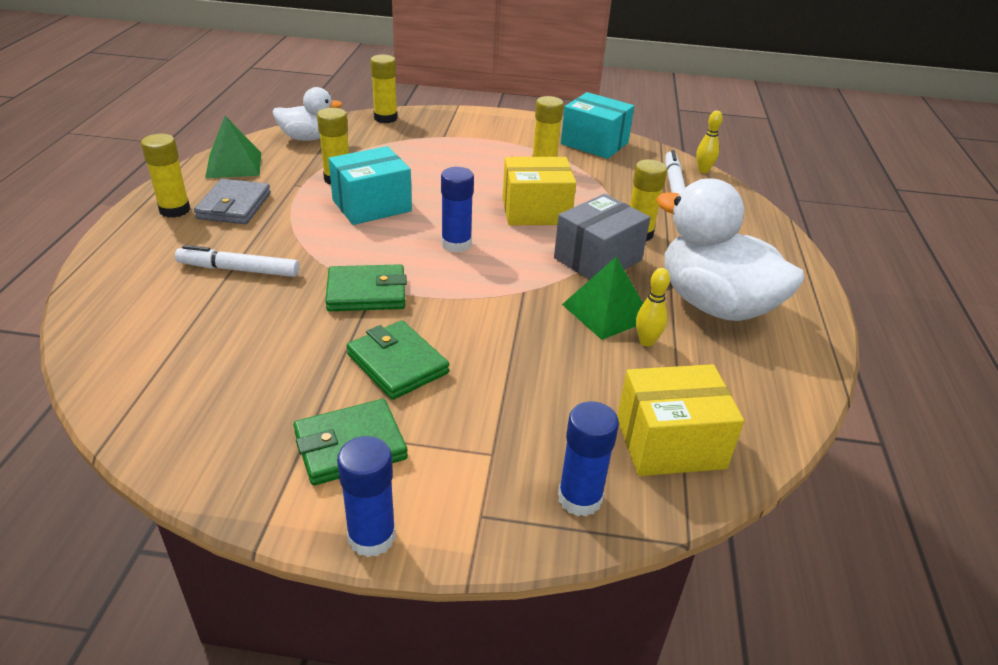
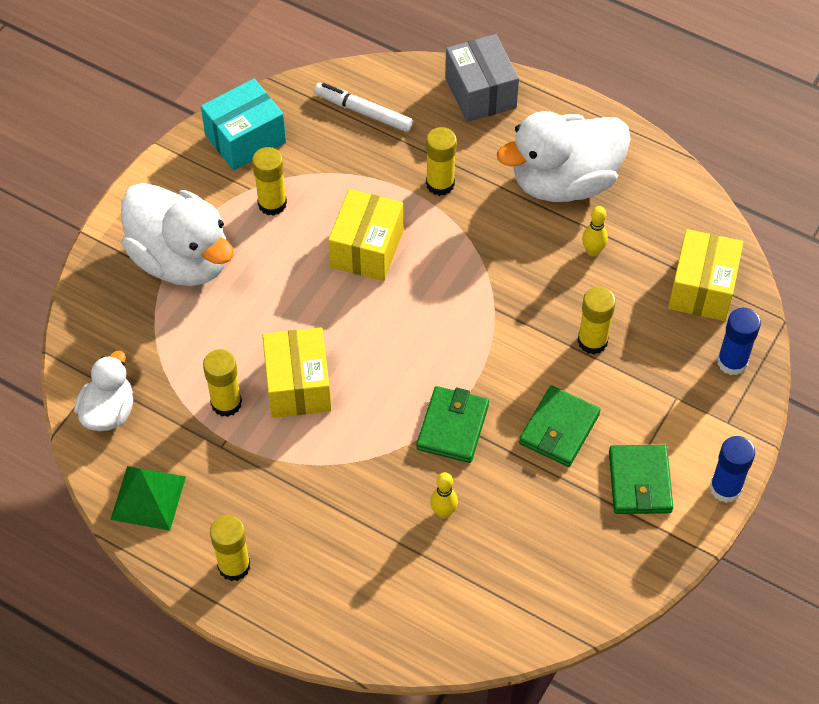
camera: 65 degrees left, 20 degrees up
(234, 206) = (248, 510): grey wallet -> none
(239, 270) = (376, 521): white marker -> none
(371, 205) = (298, 385): turquoise box -> yellow box
(385, 118) = (87, 319): yellow glue stick -> yellow glue stick (592, 341)
(397, 364) = (559, 429): green wallet -> green wallet turned 45 degrees counterclockwise
(456, 244) = (400, 334): blue glue stick -> none
(462, 140) = (181, 259): none -> white duck
(598, 259) = (468, 234): grey box -> grey box (480, 92)
(607, 312) = (545, 261): green pyramid -> none
(703, 170) = (346, 73): yellow bowling pin -> yellow bowling pin (443, 512)

